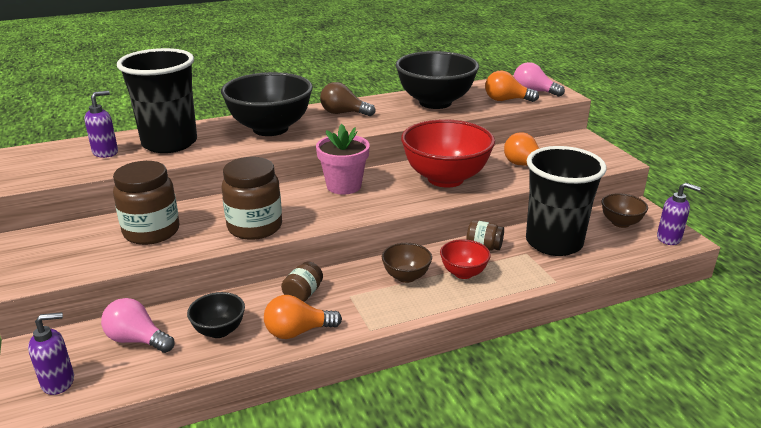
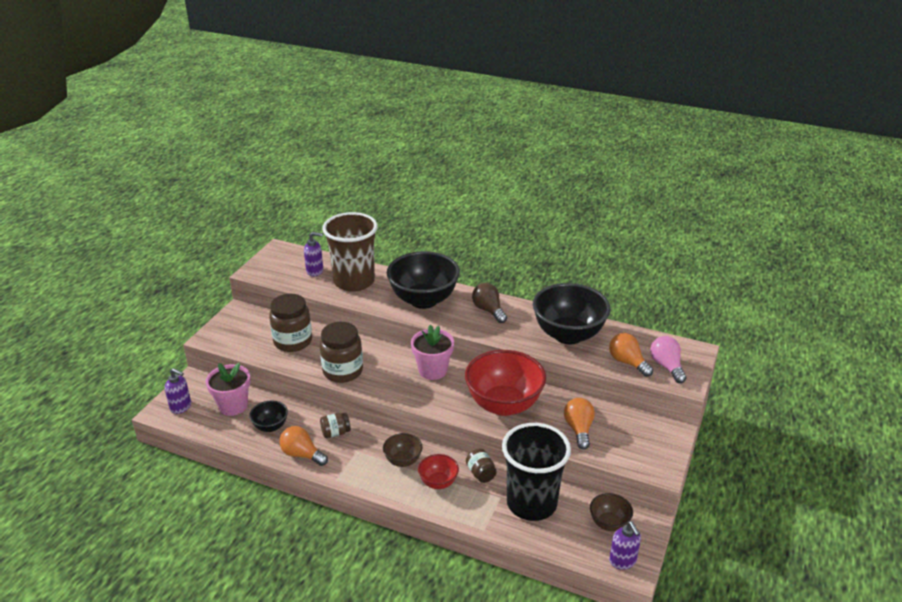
camera: 45 degrees right, 5 degrees up
(137, 340) = (233, 406): pink light bulb -> pink flower pot
(169, 143) = (354, 281): black cup -> brown cup

